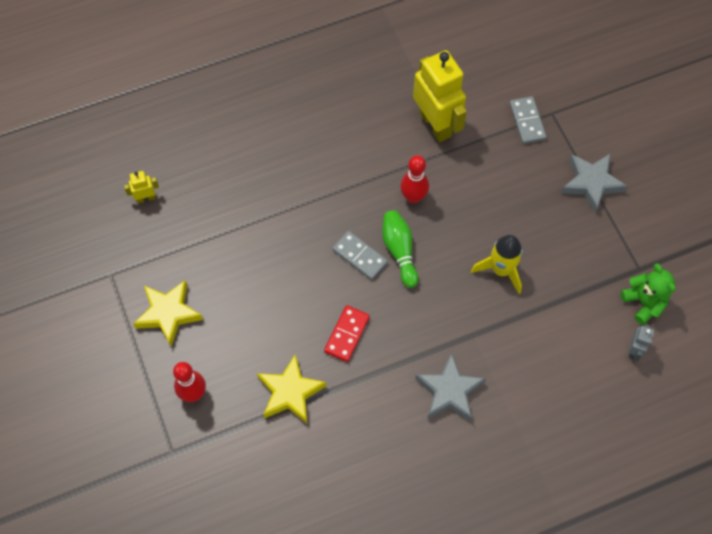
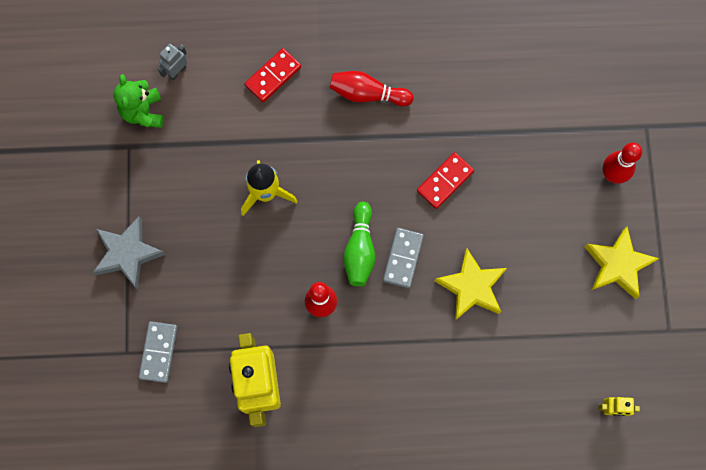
camera: 160 degrees left, 10 degrees up
(290, 392) = (518, 144): yellow star -> yellow star (471, 287)
(360, 256) = (403, 258): grey domino -> grey domino turned 45 degrees clockwise
(449, 391) = (367, 94): grey star -> red bowling pin
(544, 377) = (273, 76): none -> red domino

